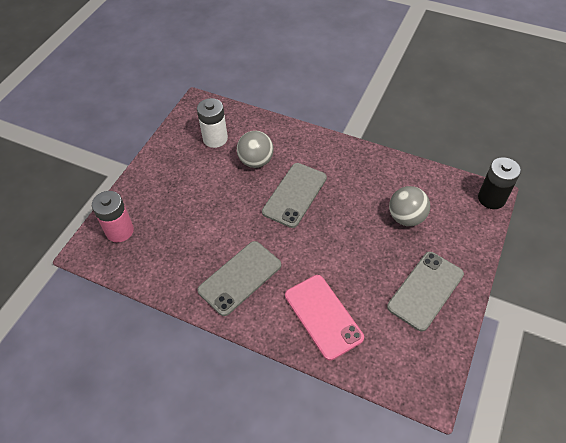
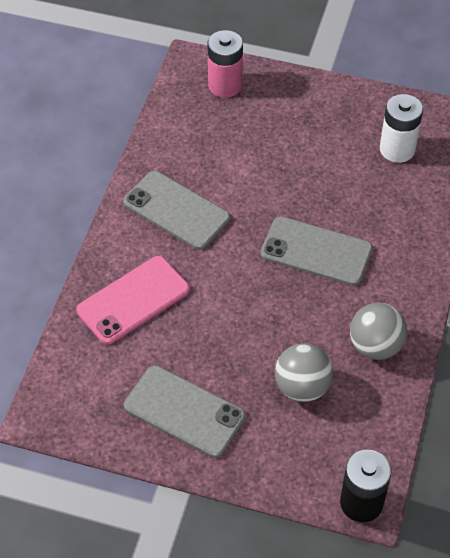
camera: 80 degrees right, 0 degrees up
(256, 161) = (366, 201): grey ball -> grey ball (375, 346)

